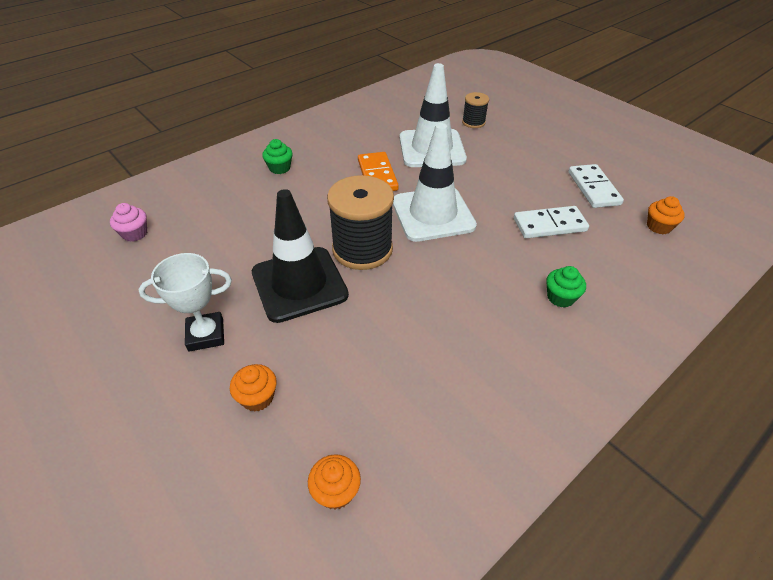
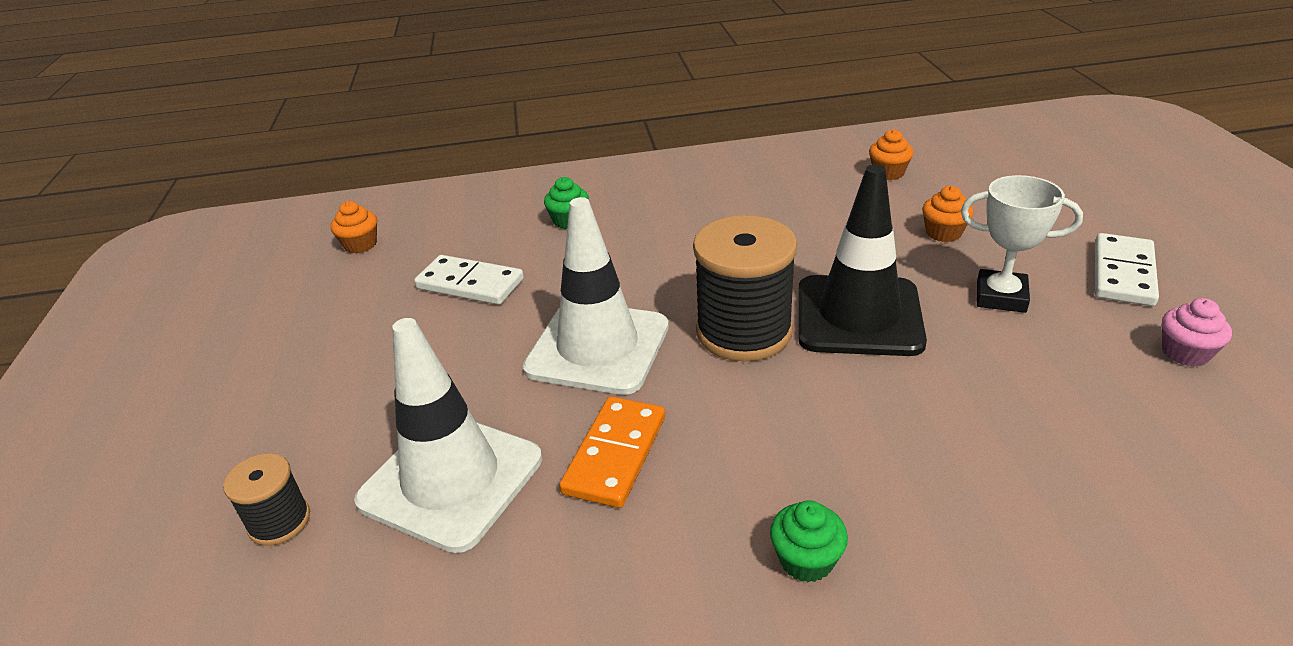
camera: 145 degrees left, 10 degrees down
(135, 233) = (1157, 492): pink cupcake -> pink cupcake (1185, 353)
(593, 188) = (338, 308): white domino -> white domino (1122, 273)

